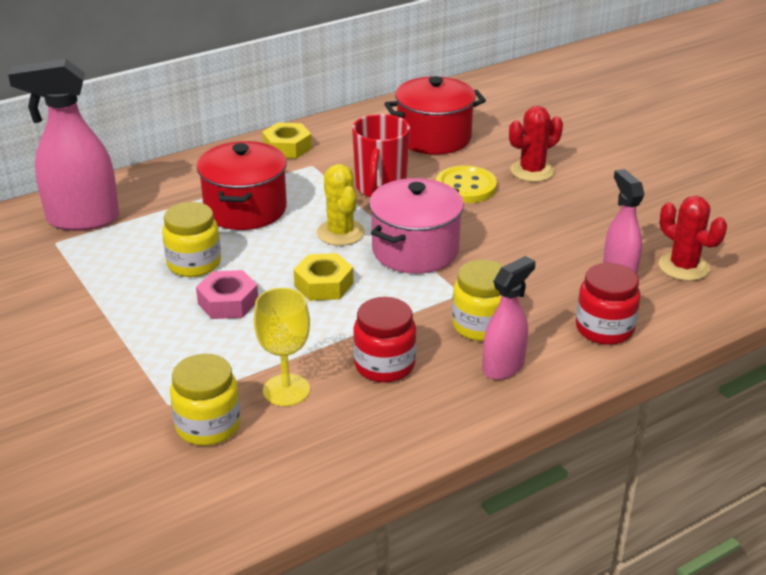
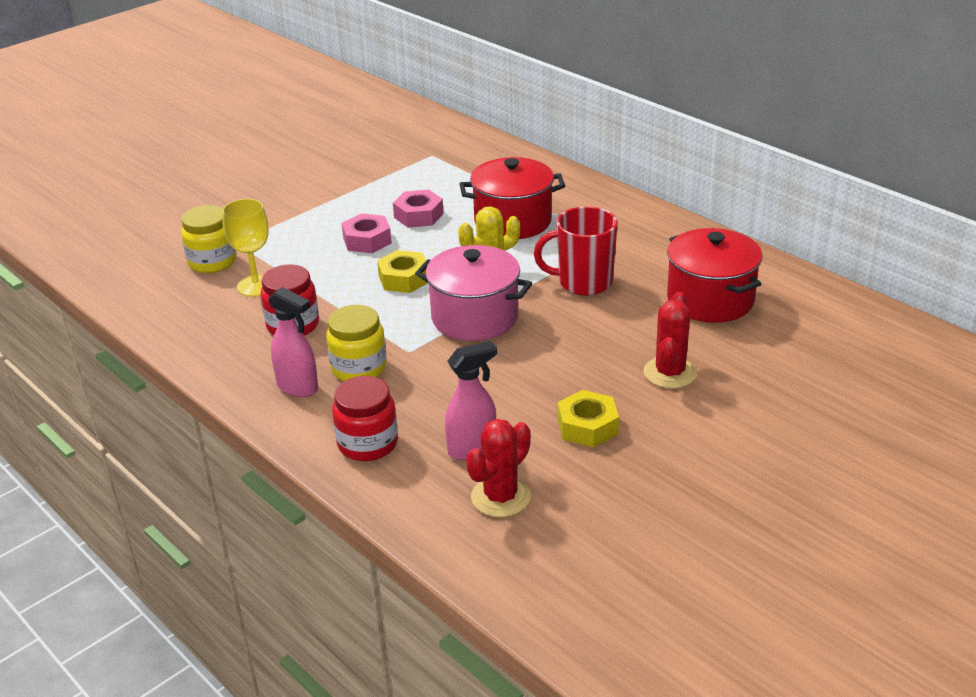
camera: 80 degrees right, 0 degrees up
(82, 219) = (468, 157): pink spray bottle -> none
(194, 263) = (418, 215): yellow jar -> pink nut
(287, 147) = (638, 221): yellow nut -> yellow nut (587, 426)
(466, 187) = (611, 332): yellow button -> none
(532, 171) = (670, 373): red cactus -> red cactus turned 60 degrees clockwise

